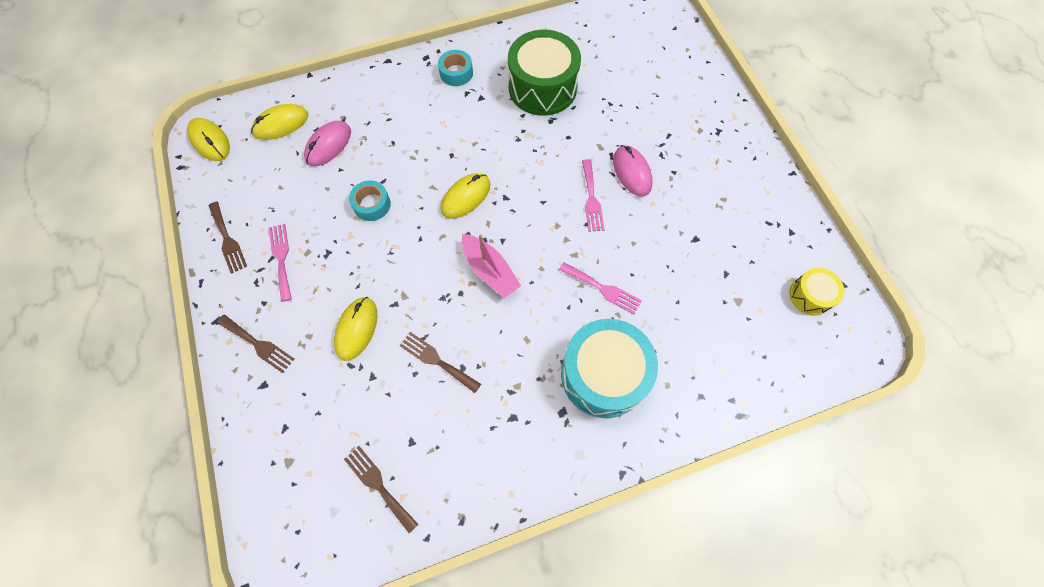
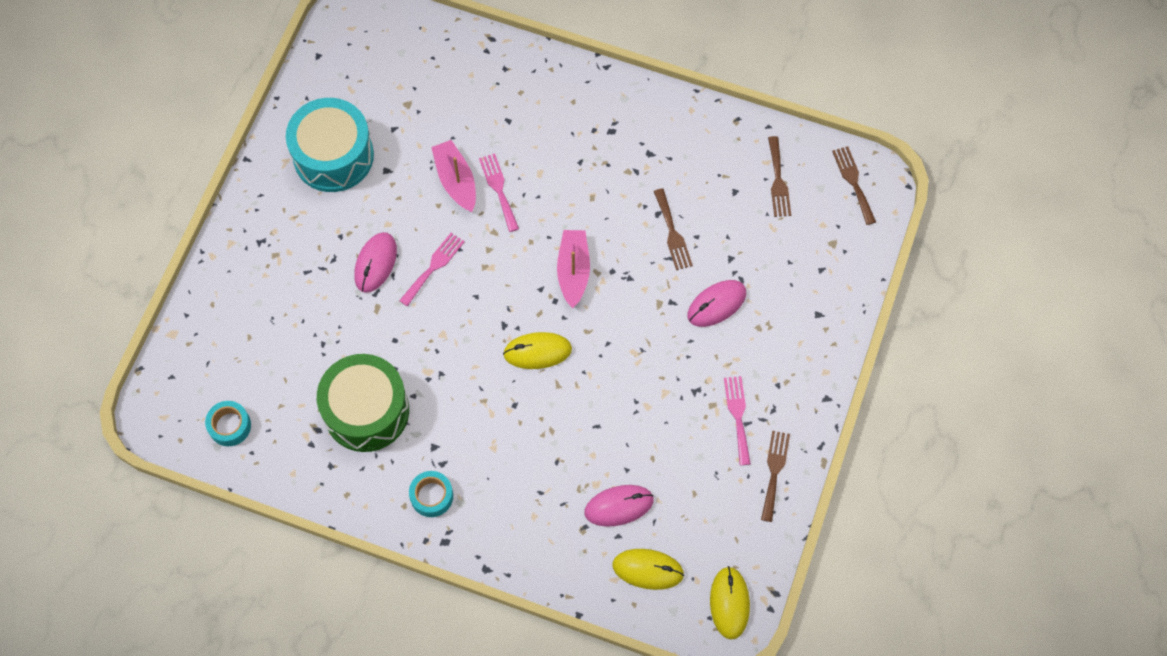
camera: 140 degrees left, 0 degrees up
(258, 344) = (803, 351): brown fork -> brown fork (853, 182)
(281, 258) = (738, 416): pink fork -> pink fork turned 150 degrees clockwise
(356, 329) = (716, 304): yellow mouse -> pink mouse
(372, 204) = (624, 409): turquoise tape -> turquoise tape (230, 426)
(603, 374) = (559, 132): turquoise drum -> turquoise drum (333, 156)
(640, 270) = (456, 180): none -> pink boat
(810, 296) = (351, 67): yellow drum -> none

